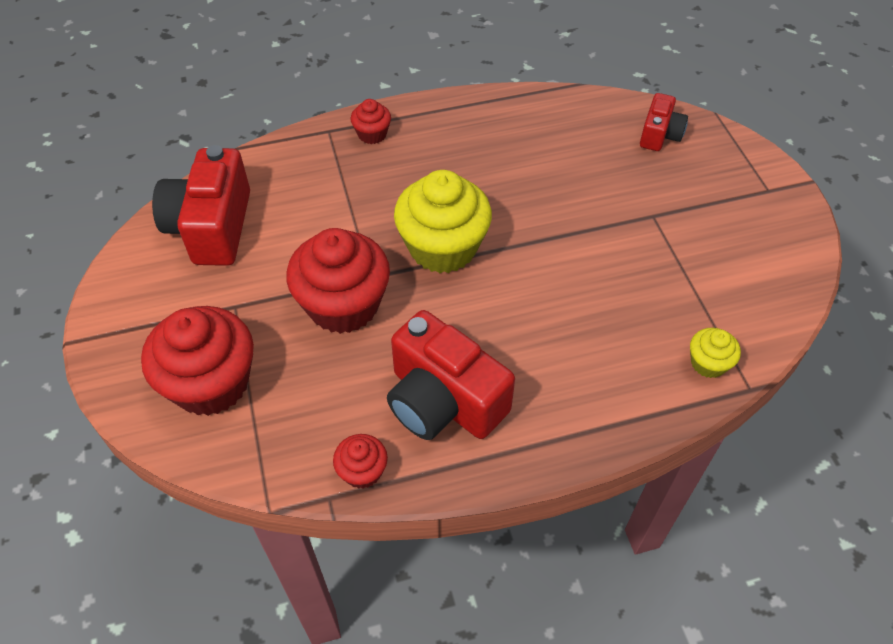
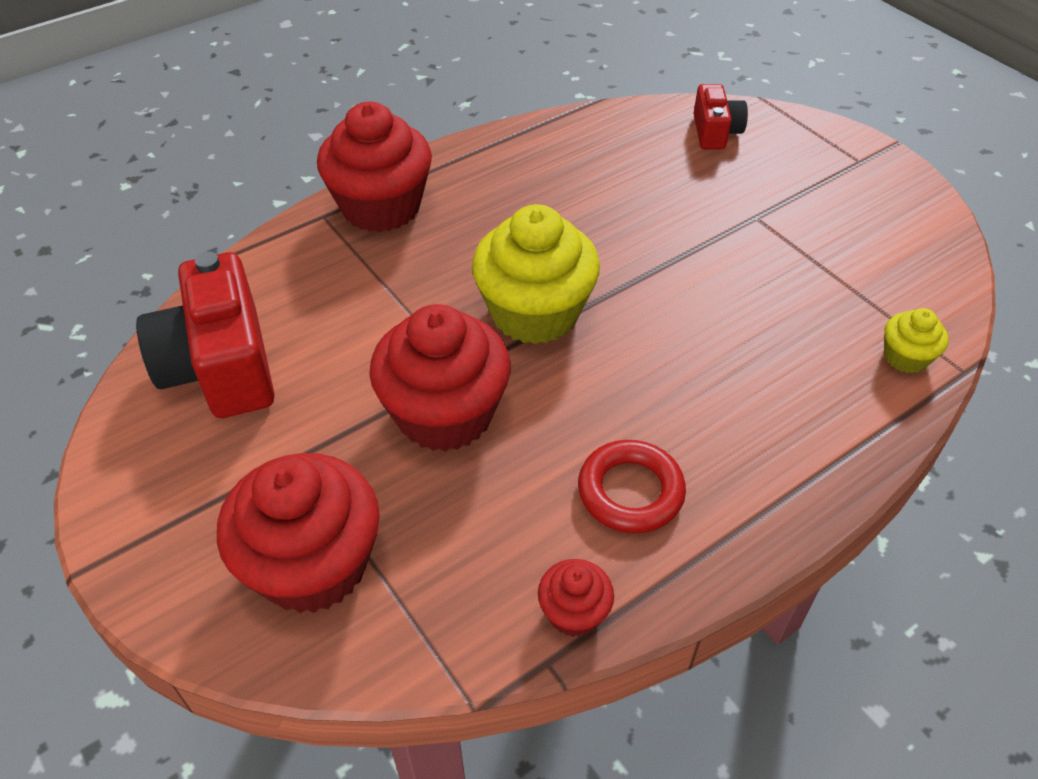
camera: 20 degrees left, 5 degrees down
(372, 134) = (381, 207): red cupcake -> red cupcake, size x2.11
(443, 400) = (630, 491): red camera -> red ring

